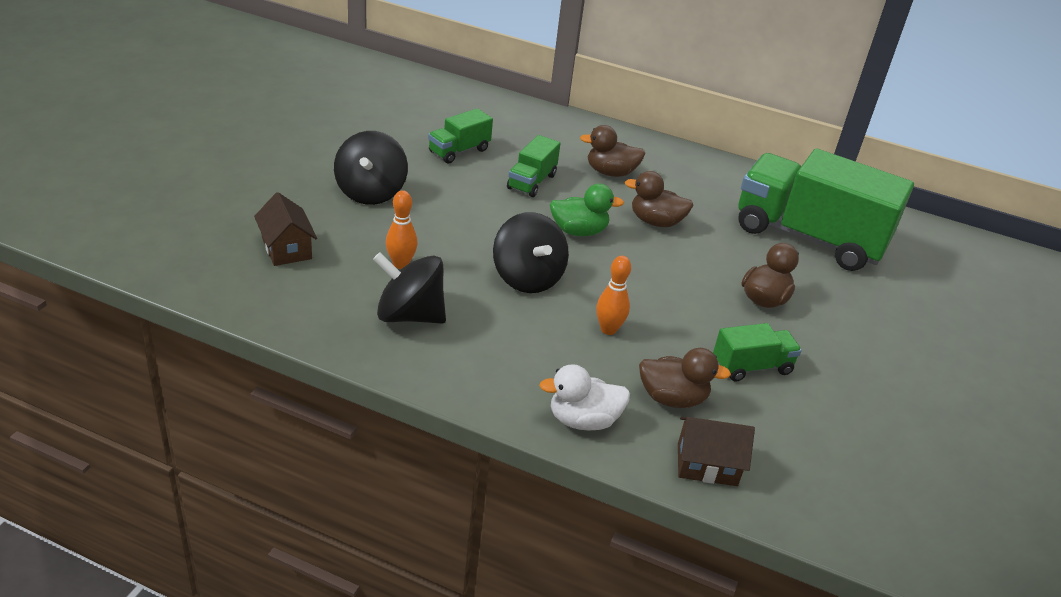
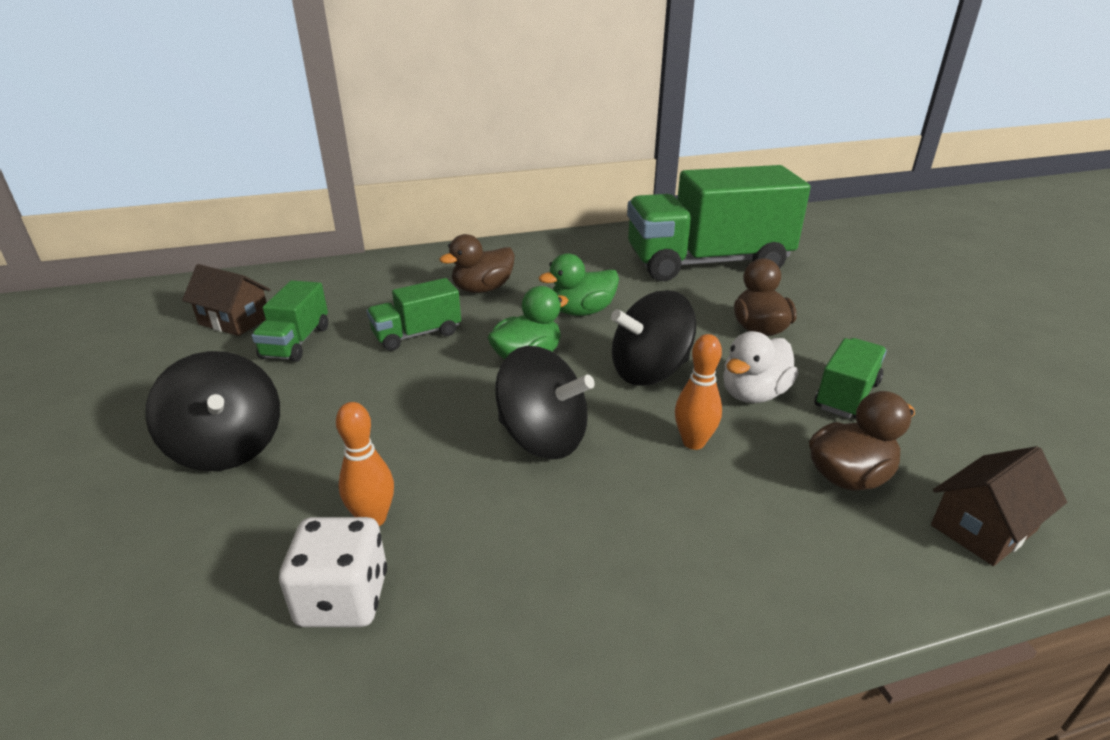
camera: 35 degrees left, 5 degrees down
(286, 248) = (164, 610): brown house -> brown house (234, 320)
(355, 287) = (343, 598): none -> white dice
(409, 315) = (467, 585): black spinning top -> black spinning top (649, 371)
(532, 182) = (417, 334): green truck -> green truck turned 75 degrees clockwise
(583, 420) = (827, 573): white duck -> white duck (753, 394)
(655, 222) = (581, 311): brown duck -> green duck

